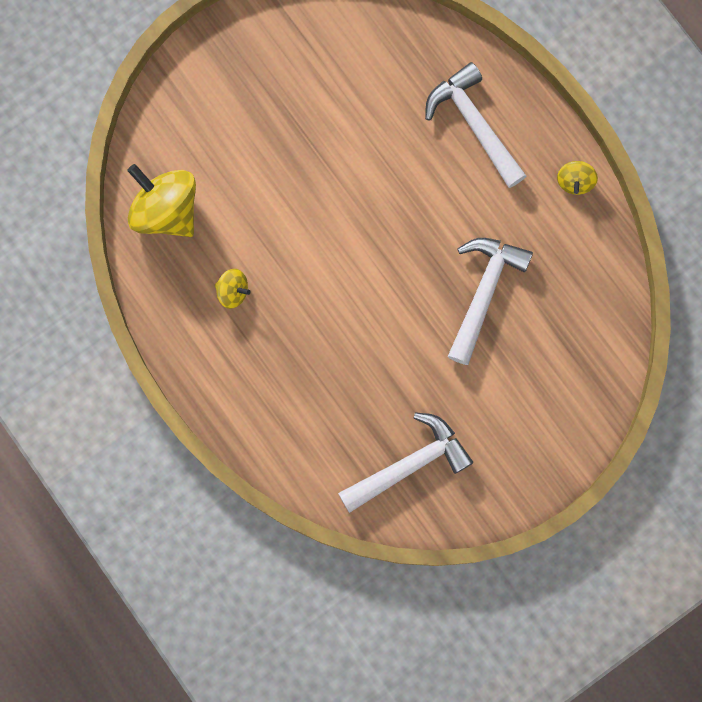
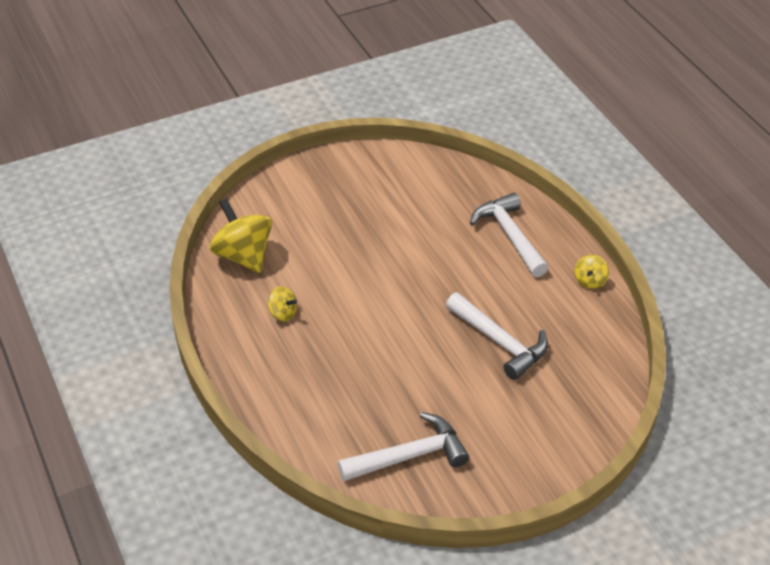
camera: 10 degrees right, 35 degrees down
(484, 292) = (500, 342): white hammer -> white hammer turned 105 degrees clockwise

